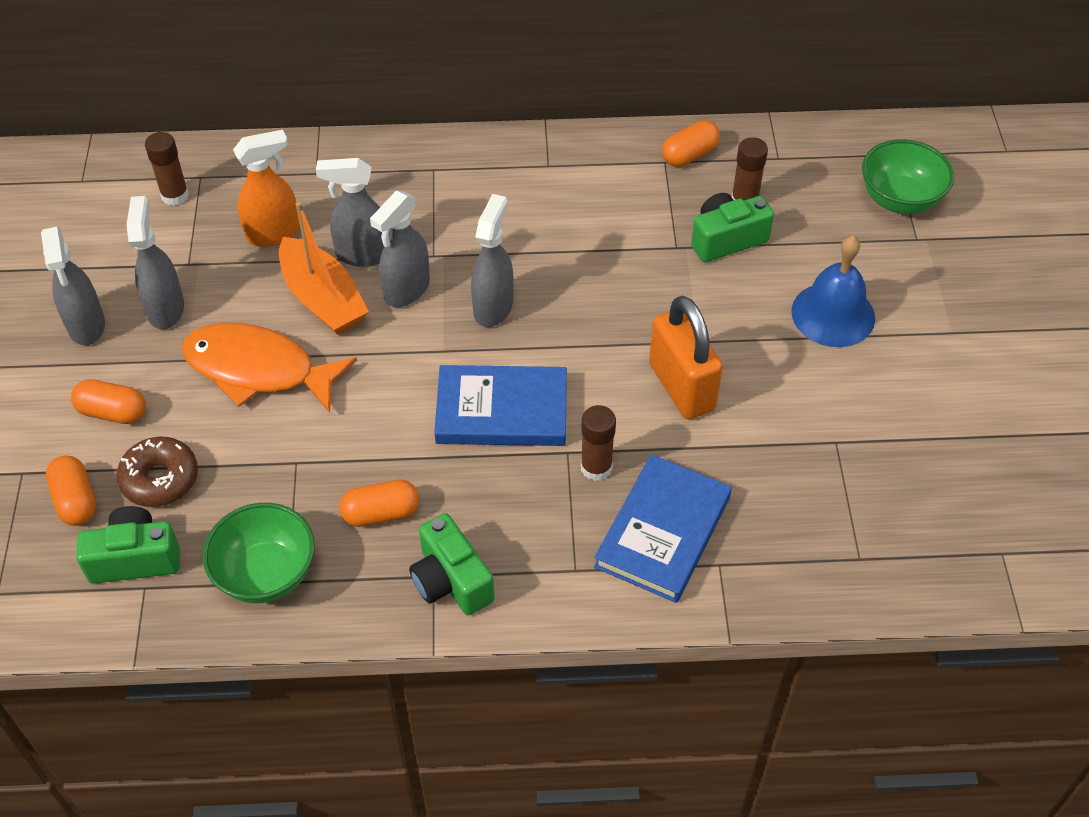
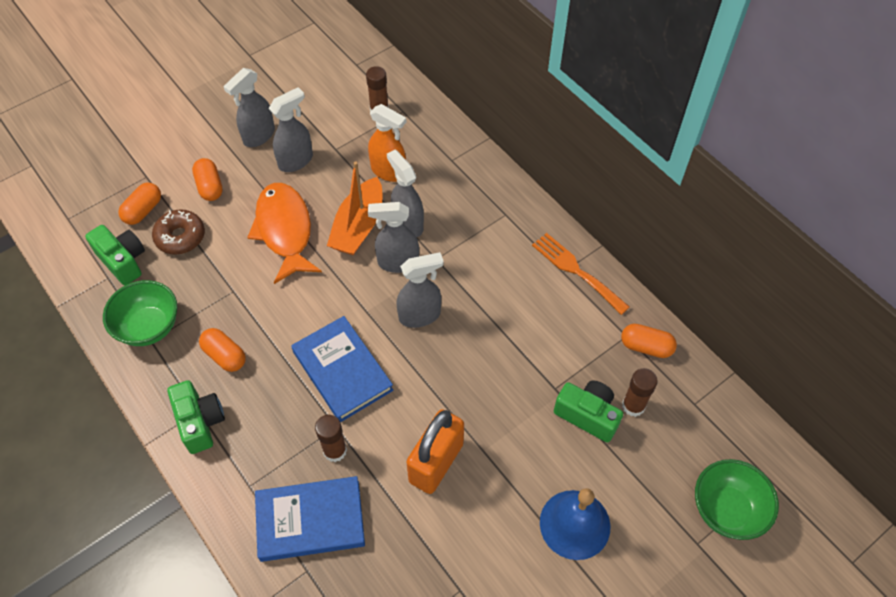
camera: 55 degrees right, 5 degrees up
(451, 580) = (200, 422): green camera -> green camera turned 135 degrees clockwise
(557, 154) = (576, 271): none -> orange fork

